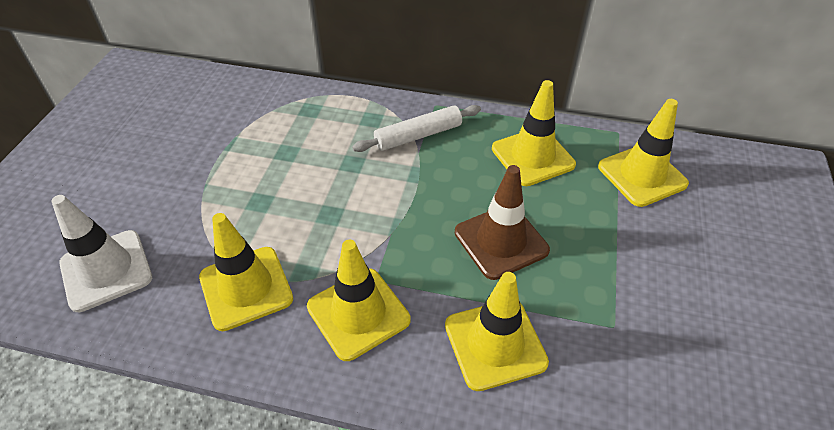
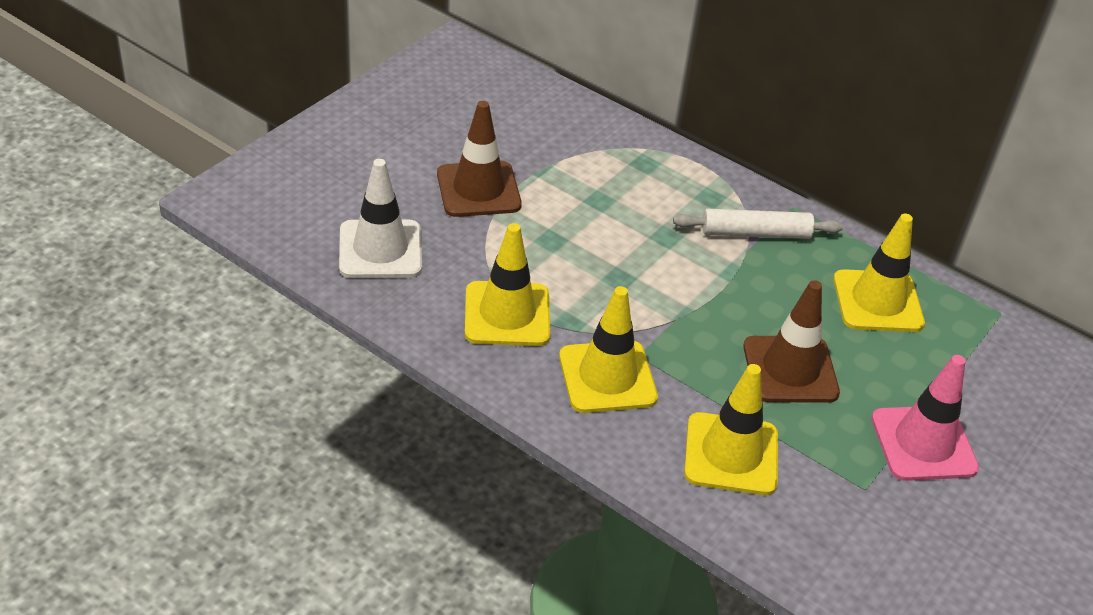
camera: 20 degrees right, 5 degrees down
(181, 179) = (478, 189): none -> brown traffic cone
(631, 264) = (923, 443): none -> pink traffic cone
(642, 175) = (997, 366): yellow traffic cone -> none

